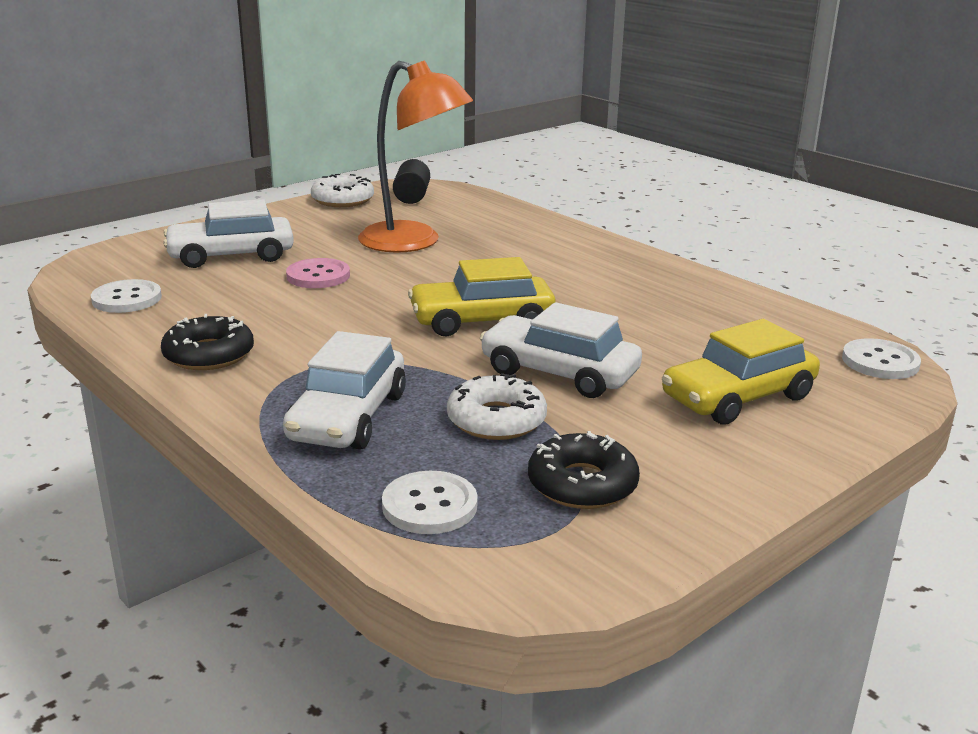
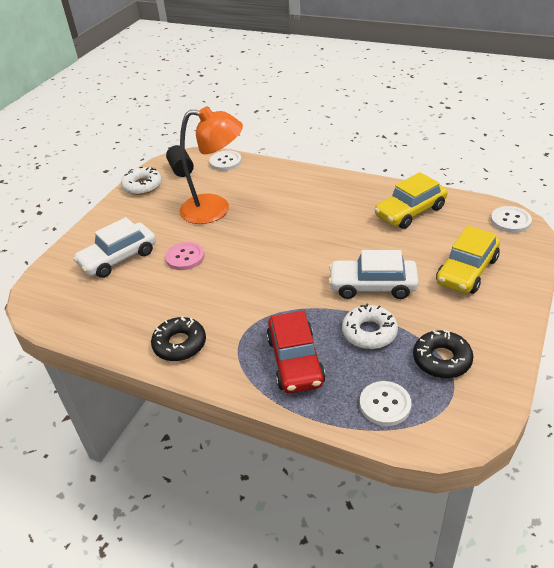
camera: 20 degrees left, 15 degrees up
(127, 299) = (89, 318): white button -> white button (225, 162)
(348, 417) = (295, 361): white car -> red car
(482, 321) = (304, 261): yellow car -> yellow car (410, 212)

